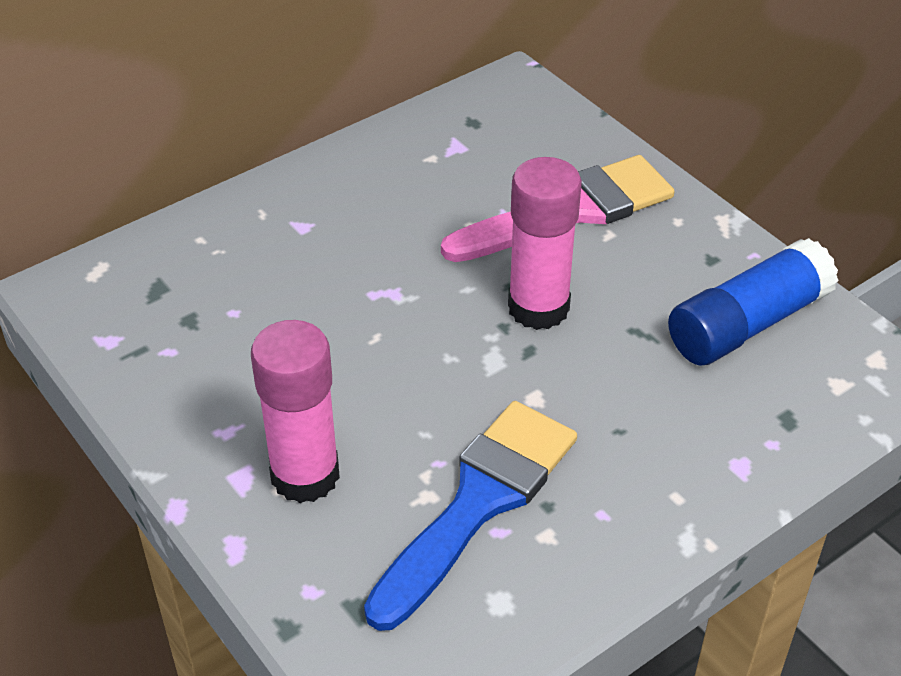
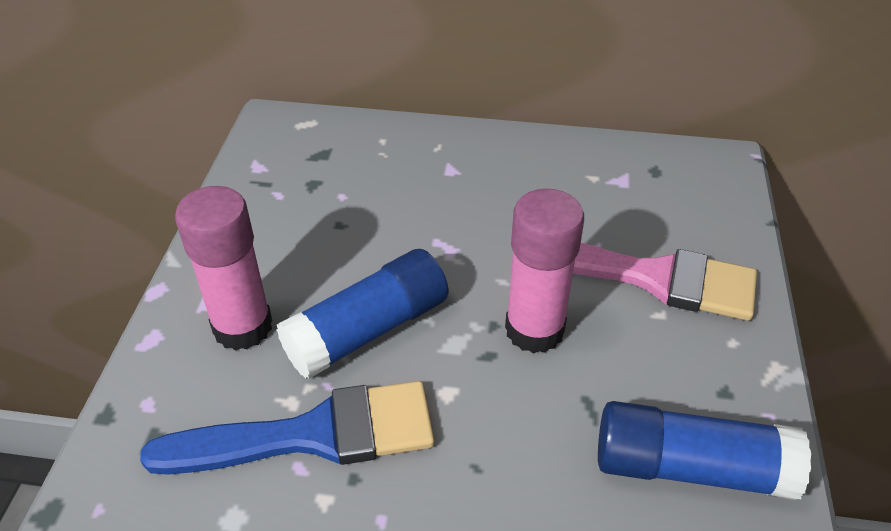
camera: 45 degrees right, 0 degrees up
(414, 400) = (368, 330): none -> blue glue stick

